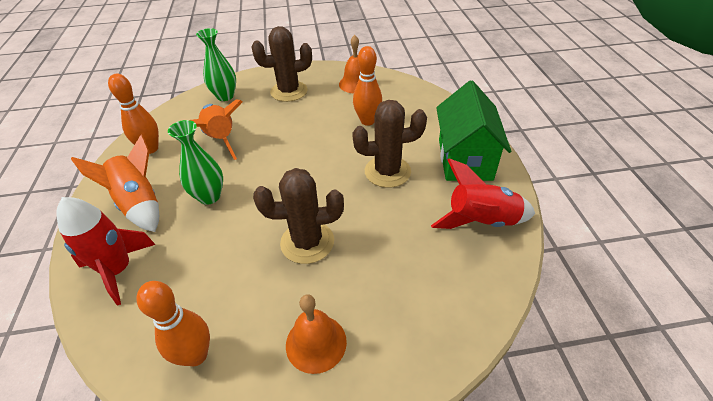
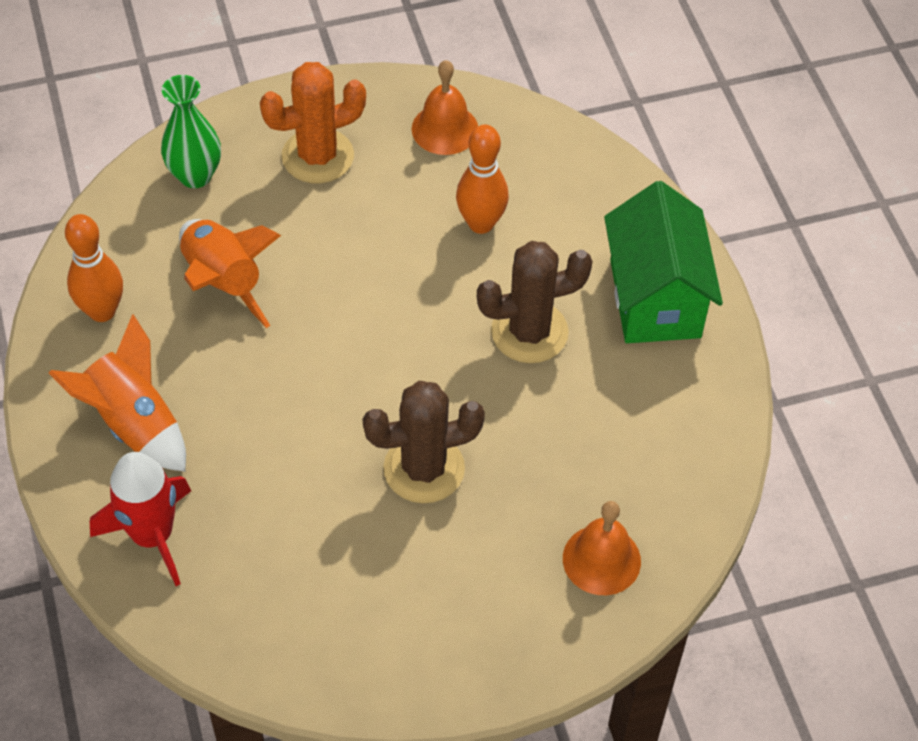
camera: 10 degrees left, 10 degrees up
(196, 355) = (313, 639): orange bowling pin -> none
(209, 196) = (245, 401): green vase -> none
(289, 91) = (318, 156): brown cactus -> orange cactus
(316, 343) = (467, 610): orange bell -> orange bell (601, 559)
(481, 221) = (680, 413): red rocket -> none

